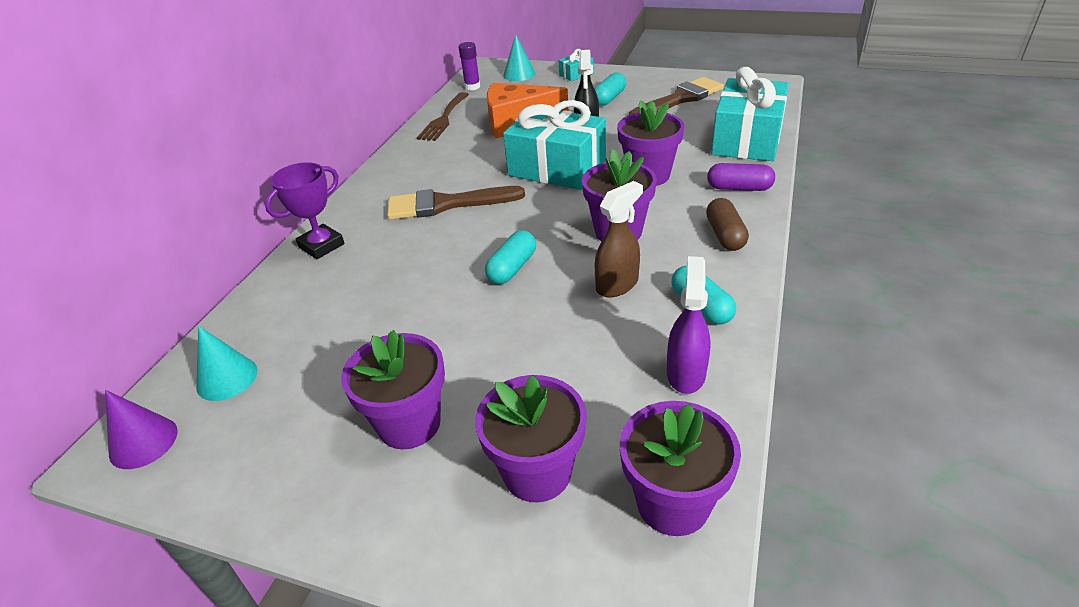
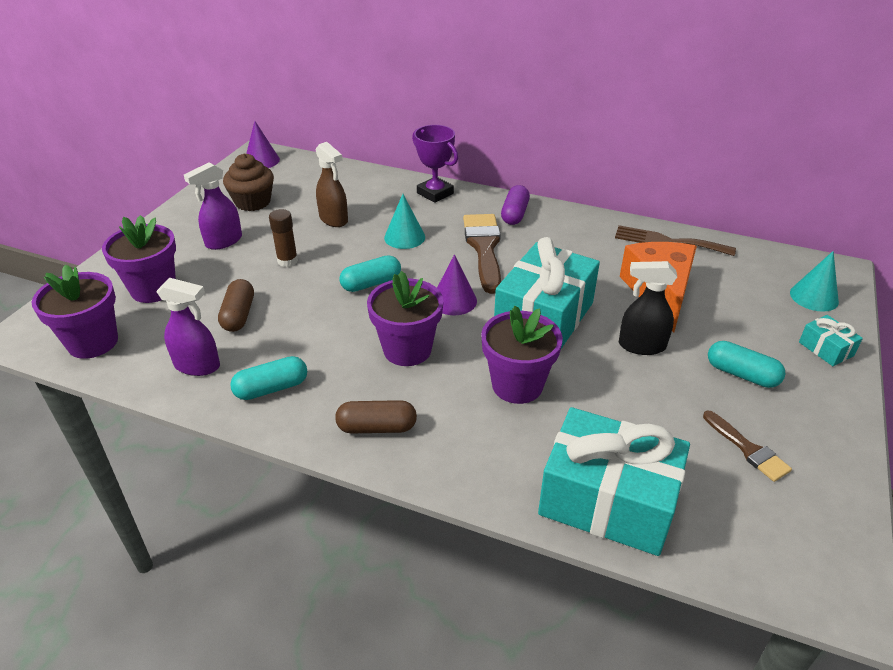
camera: 90 degrees right, 0 degrees up
(227, 378) = (300, 177): turquoise cone -> turquoise cone (404, 237)
(294, 418) = (253, 202): none -> brown cupcake
(409, 424) = (223, 241): purple flower pot -> purple spray bottle
(465, 343) = (287, 261): none -> brown glue stick
(472, 87) = (763, 259): purple glue stick -> none
(512, 268) = (371, 283): turquoise capsule -> turquoise capsule turned 60 degrees counterclockwise
(538, 214) = (454, 300): none -> purple cone
(584, 361) = (239, 315): none -> brown capsule
(617, 284) = (324, 341): brown spray bottle -> brown spray bottle (334, 219)
(679, 99) = (748, 449): brown brush -> brown brush, size x0.56
(739, 188) = (473, 461): purple capsule -> purple capsule (515, 214)

